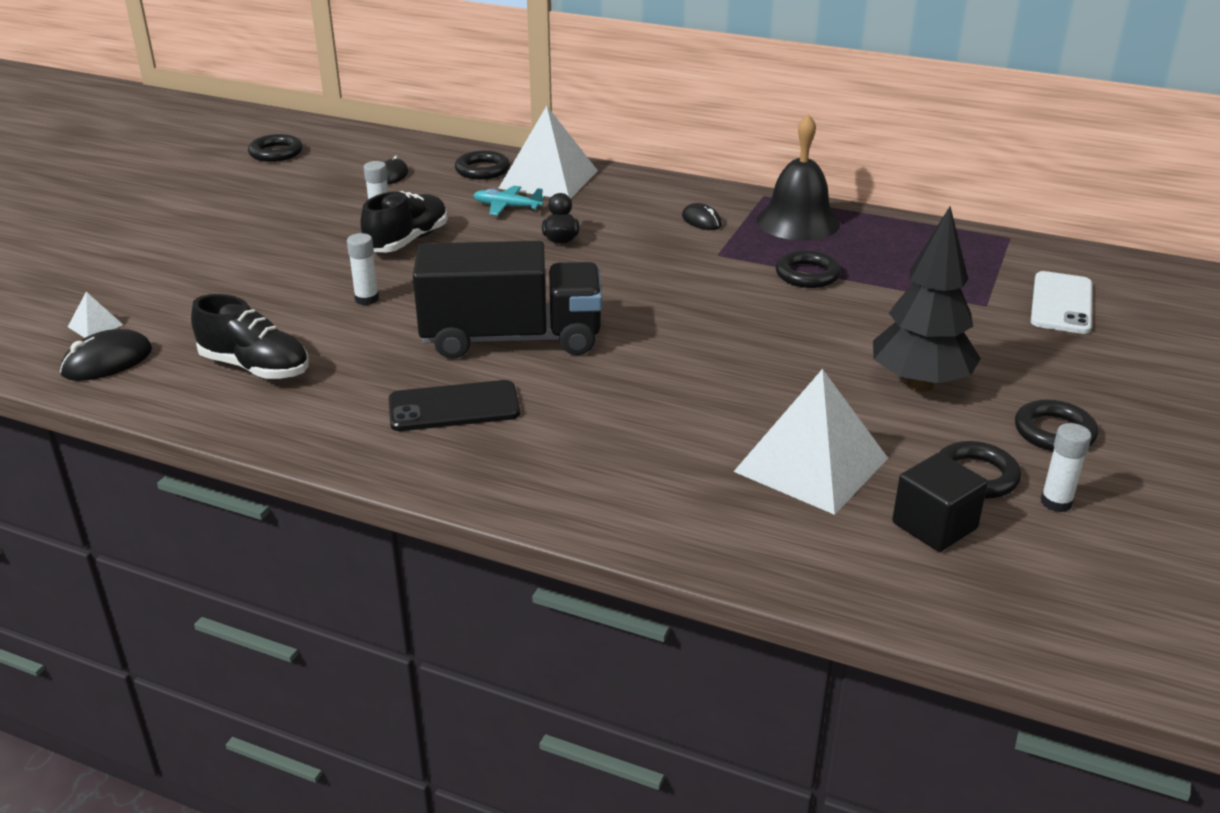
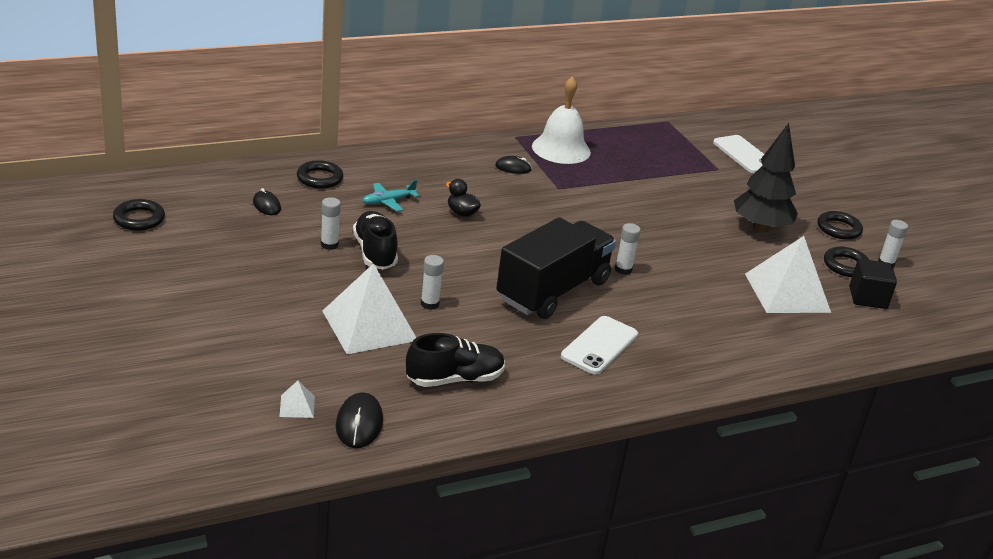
camera: 50 degrees left, 0 degrees up
(454, 407) = (599, 346): black phone -> white phone
(548, 179) = (375, 170): white pyramid -> white pyramid (369, 325)
(634, 352) = (623, 269): none -> white glue stick
(798, 222) = (561, 149): black bell -> white bell
(807, 275) = (620, 183): black ring -> none

